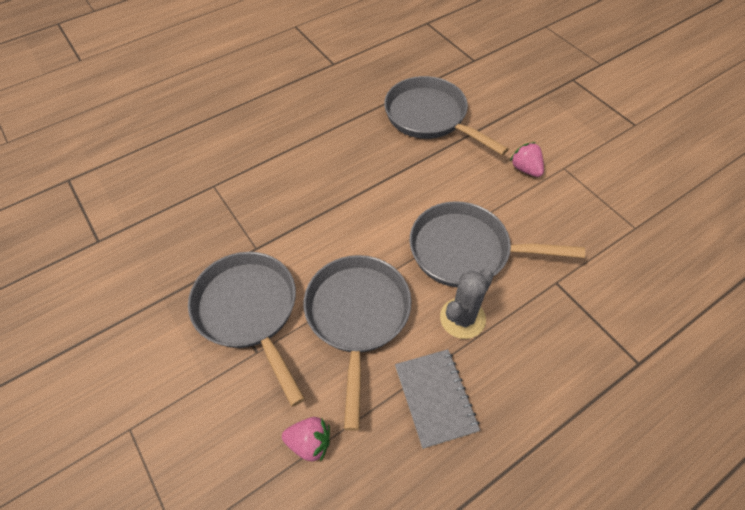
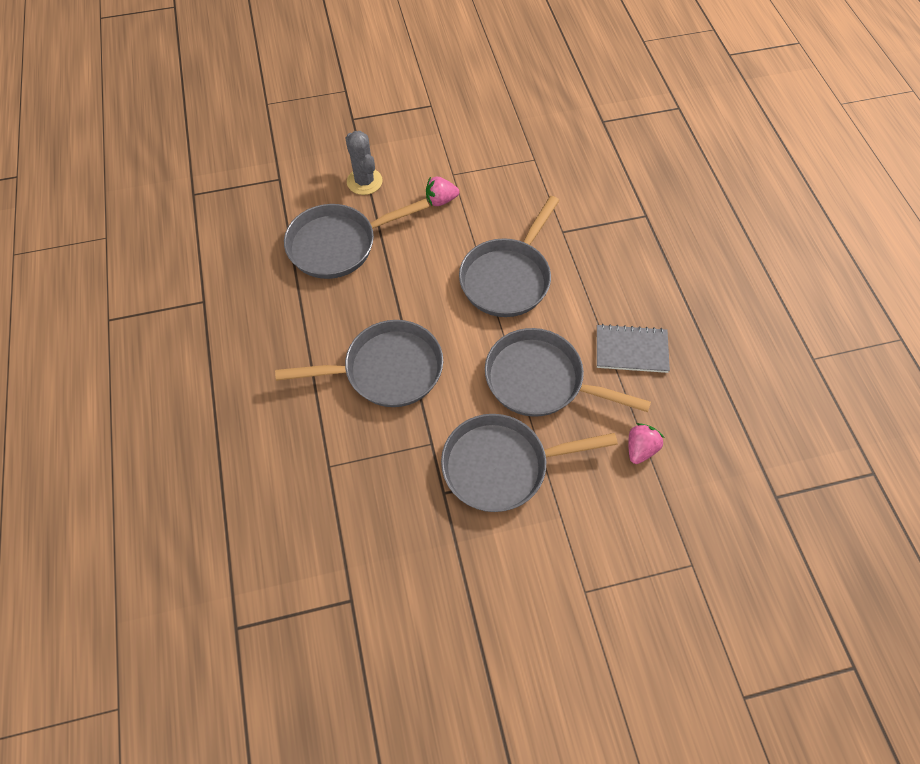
camera: 70 degrees left, 5 degrees up
(318, 192) = (387, 370): none -> grey pan
(462, 318) = (570, 306): grey cactus -> grey cactus (364, 181)

